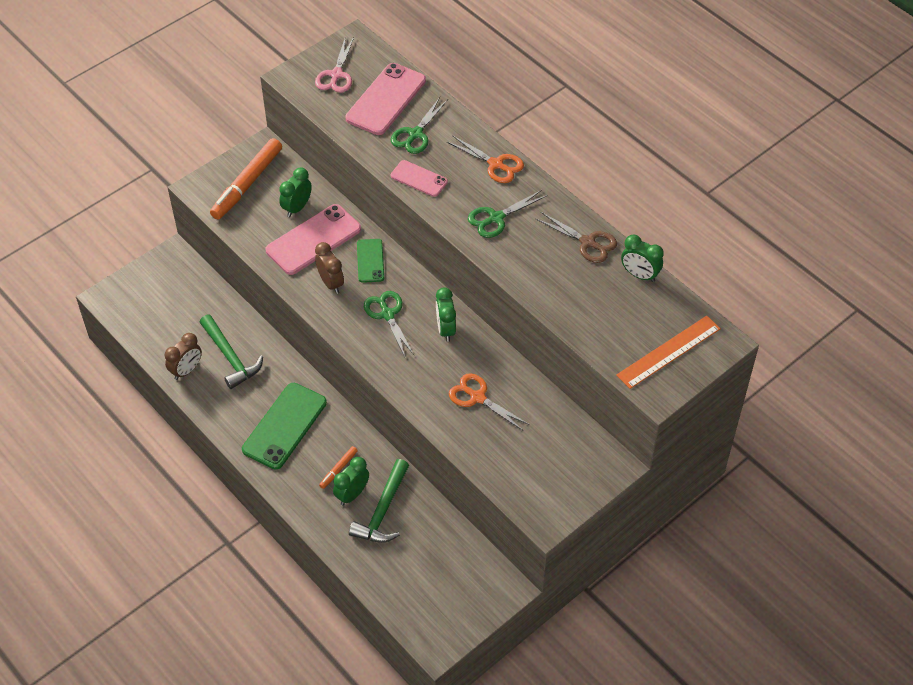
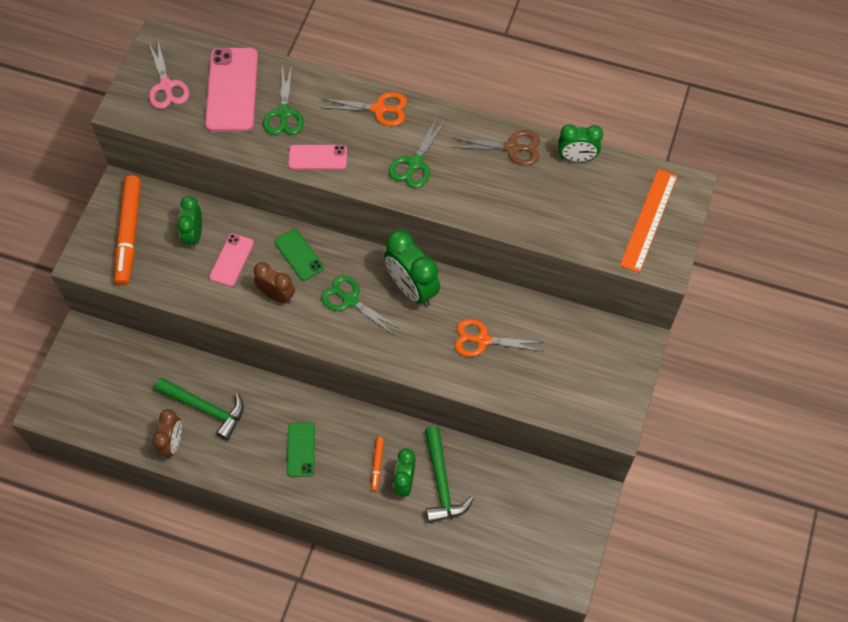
camera: 30 degrees left, 10 degrees up
(284, 426) = (301, 449): green phone -> green phone, size x0.57
(313, 240) = (231, 260): pink phone -> pink phone, size x0.57
(445, 329) = (412, 288): green clock -> green clock, size x1.57

